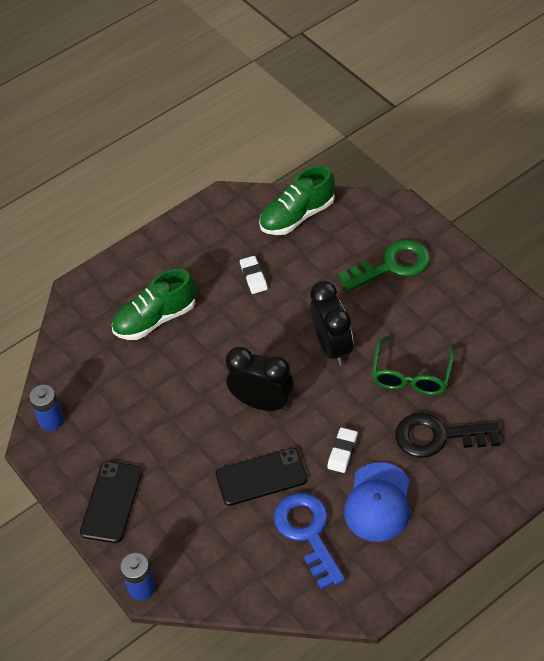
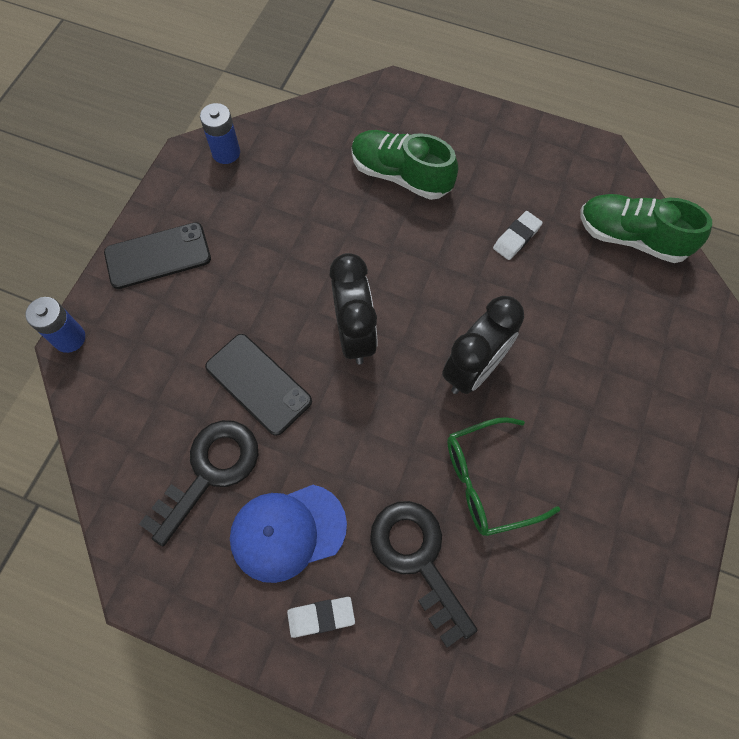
camera: 55 degrees right, 15 degrees up
(308, 533) = (209, 472): blue key -> black key
(342, 452) = (336, 455): white eraser -> white eraser (321, 617)
(392, 265) = (634, 376): green key -> none

